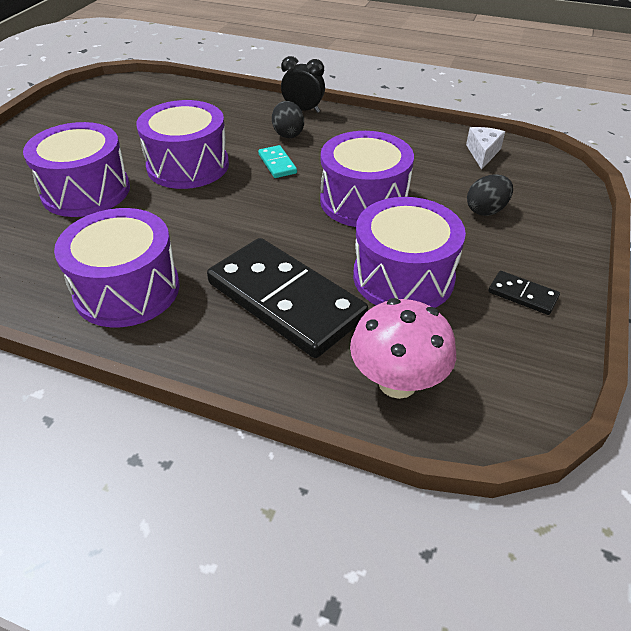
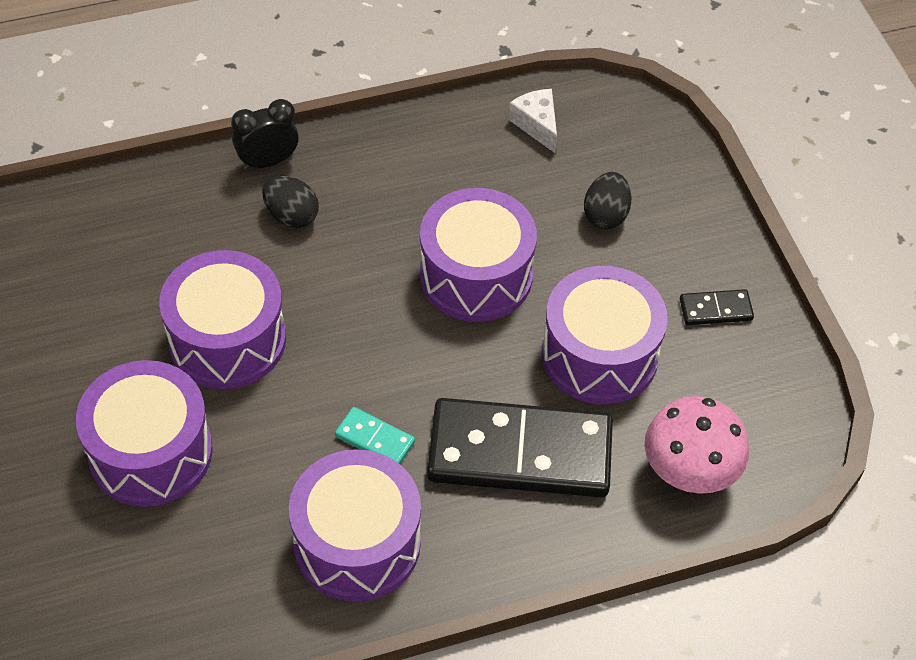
camera: 40 degrees left, 10 degrees up
(277, 164) = (329, 274): turquoise domino -> turquoise domino (375, 439)

